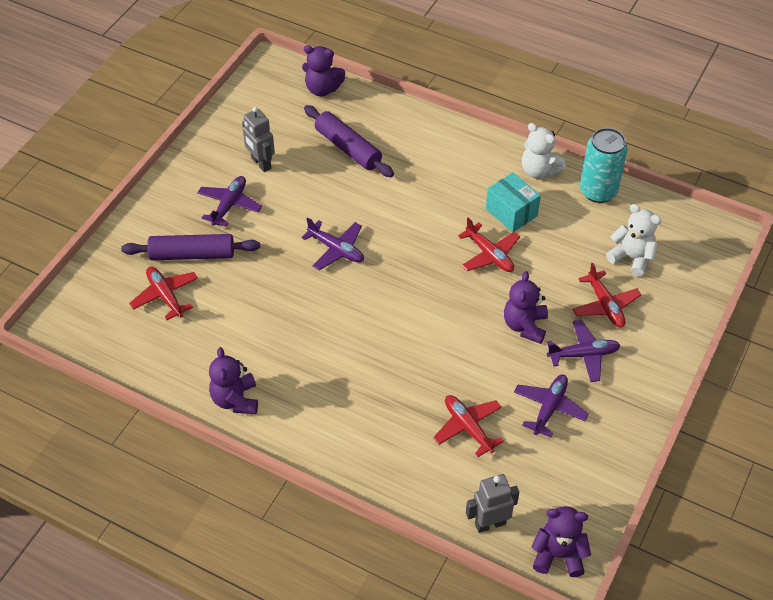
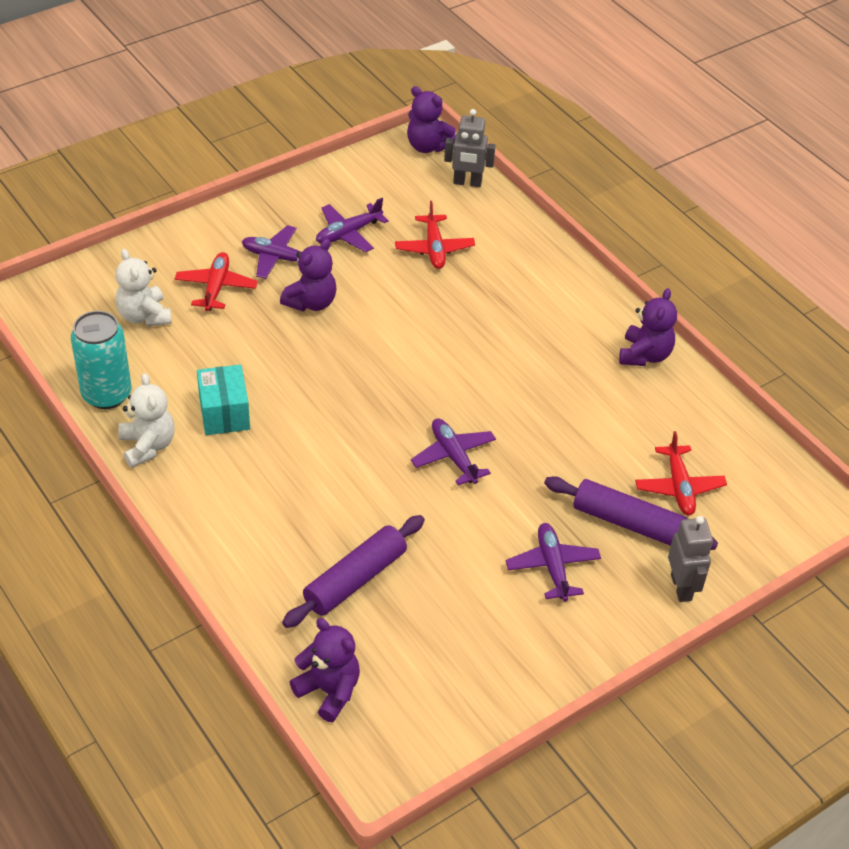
camera: 155 degrees left, 5 degrees down
(229, 205) = (552, 567): purple plane -> purple plane turned 120 degrees clockwise
(261, 163) = (482, 608): grey robot -> grey robot (681, 587)
(348, 148) = (355, 579): purple rolling pin -> purple rolling pin turned 60 degrees clockwise
(489, 255) = (288, 380): red plane -> none

